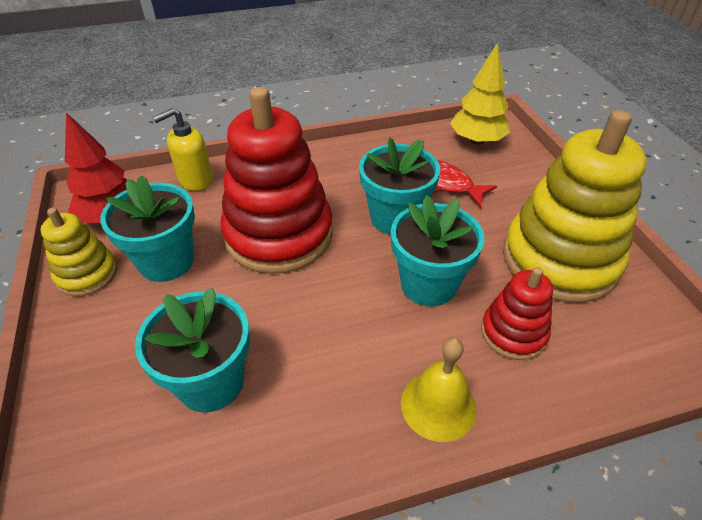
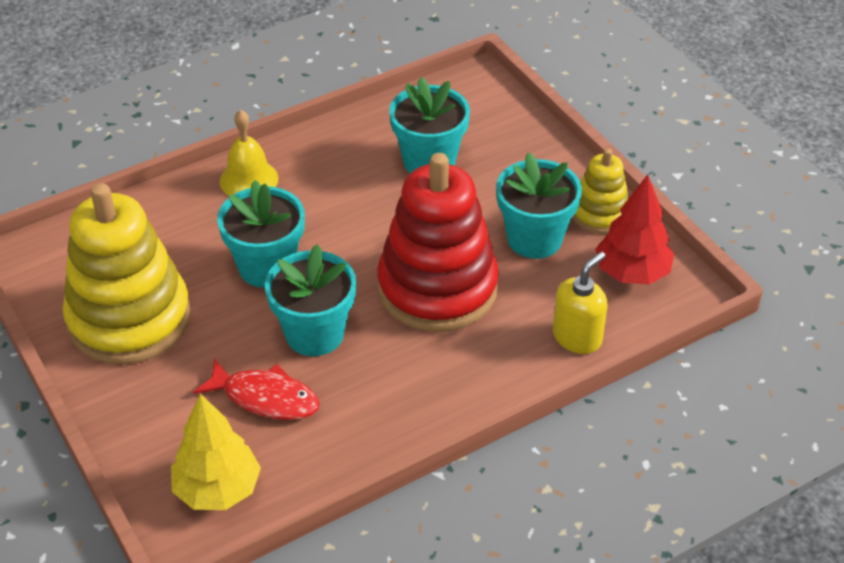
camera: 165 degrees right, 0 degrees up
(513, 333) = (186, 240): red stacking toy -> none

